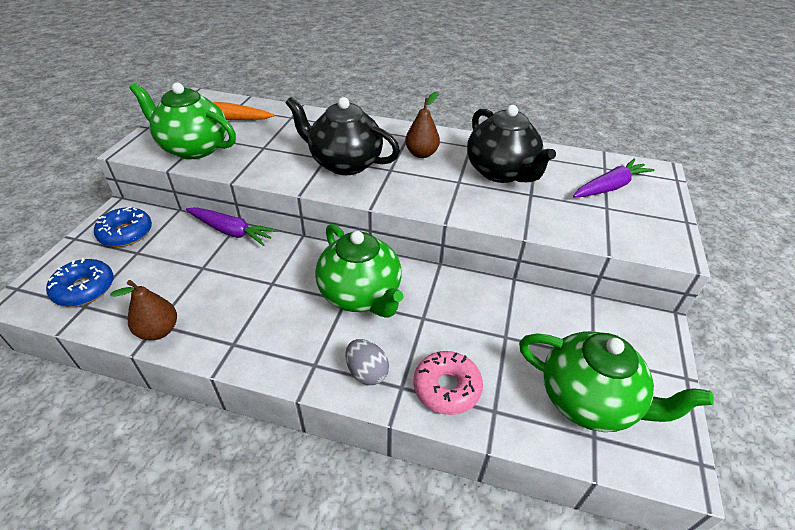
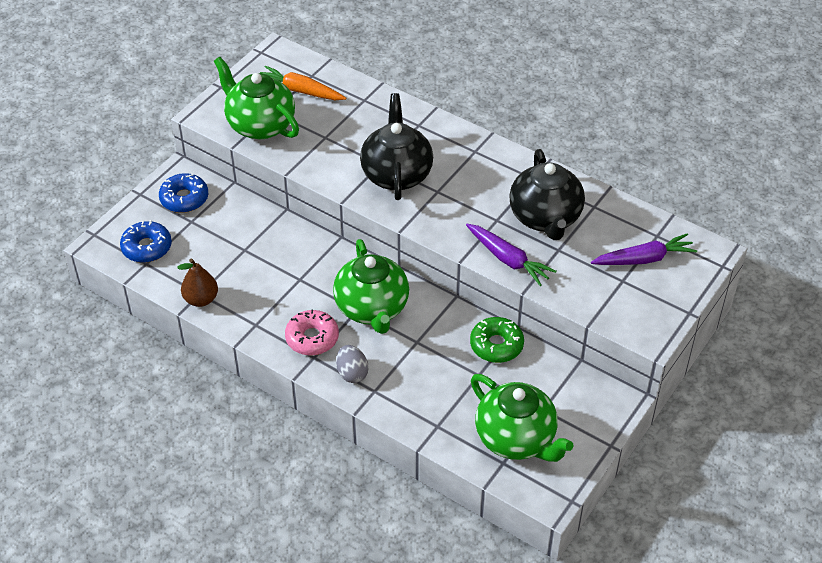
camera: 20 degrees right, 5 degrees up
(231, 231) = (277, 218): purple carrot -> purple carrot (508, 259)
(344, 163) = (396, 174): black teapot -> black teapot turned 45 degrees clockwise
(421, 154) = (477, 178): brown pear -> none
(446, 388) = (409, 400): pink donut -> pink donut (312, 338)
(505, 301) = (496, 345): none -> green donut

